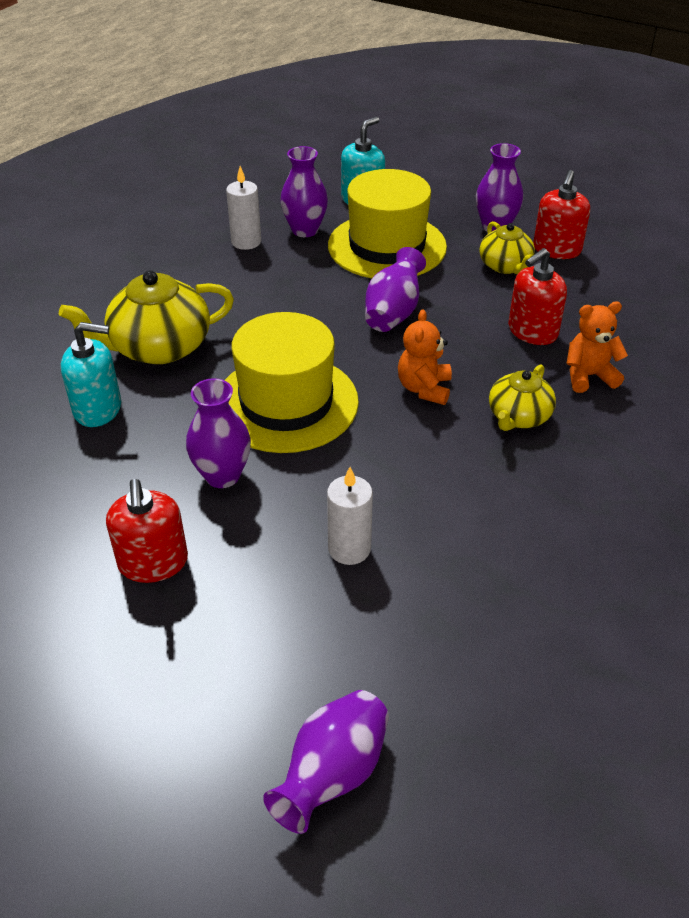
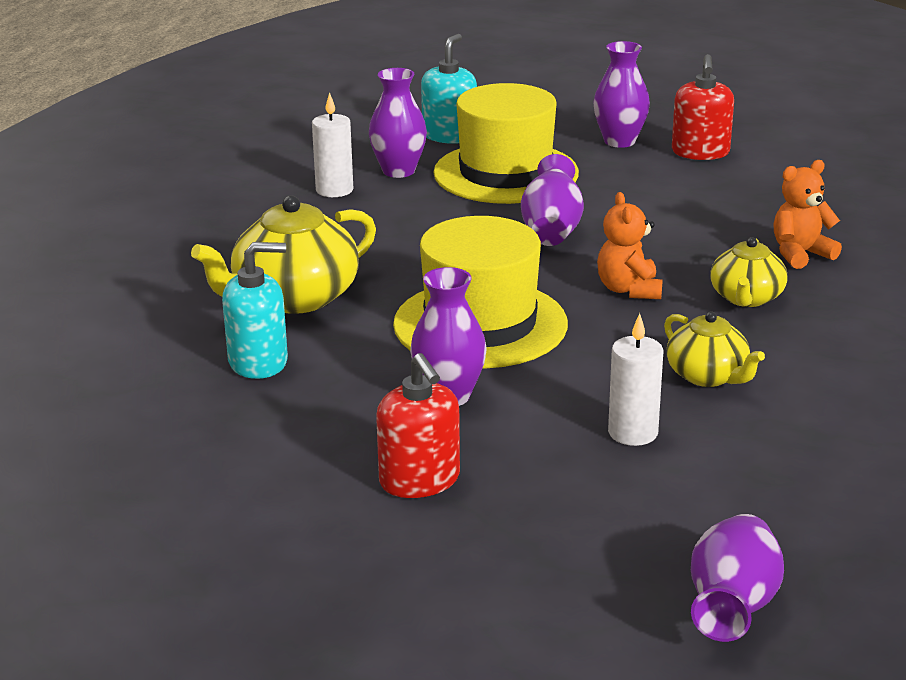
camera: 15 degrees left, 15 degrees down
(505, 266) = (652, 173): yellow teapot -> yellow teapot (708, 376)
(532, 331) = (717, 225): red soap dispenser -> none

